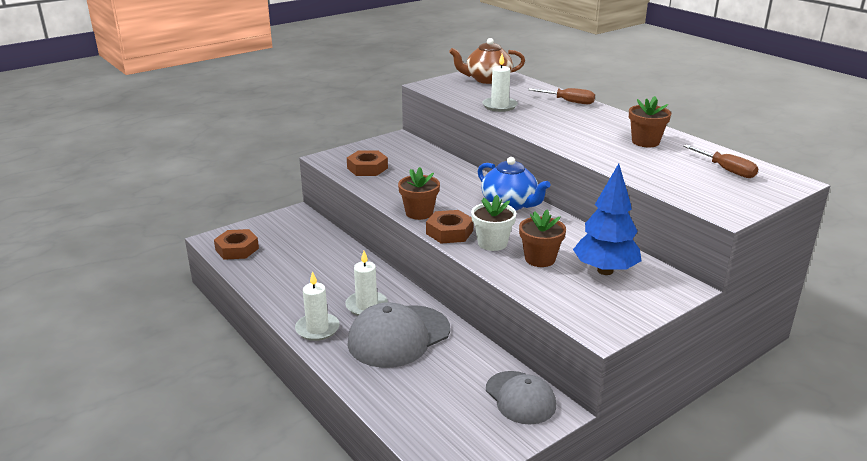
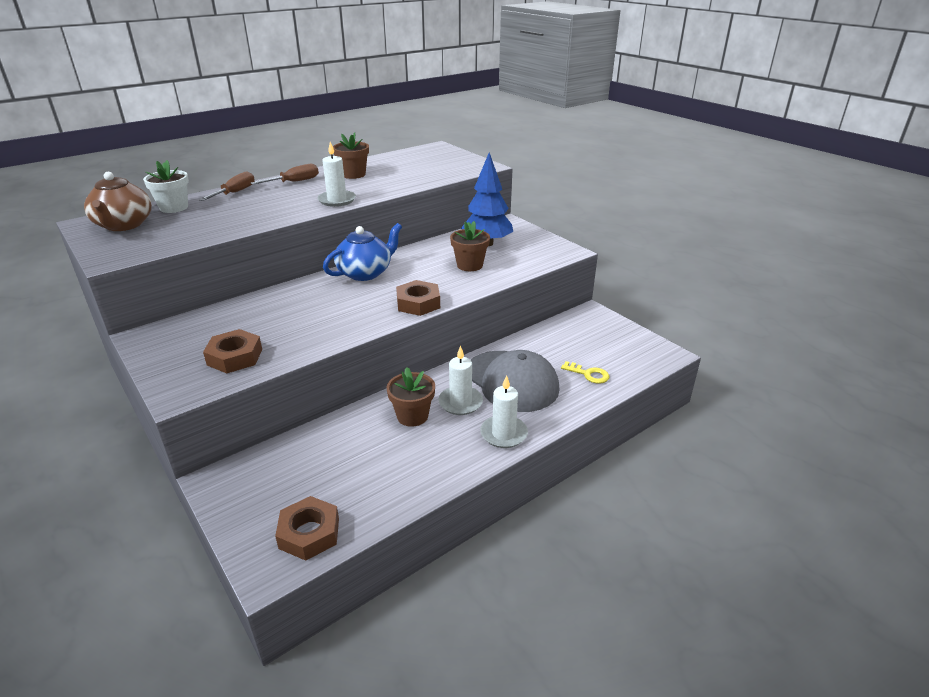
camera: 90 degrees left, 5 degrees up
(408, 392) = (588, 374): none -> yellow key
(419, 213) = (373, 319): brown flower pot -> brown flower pot (412, 416)
(492, 243) = (441, 283): white flower pot -> white flower pot (174, 207)
(499, 106) = (225, 222): white candle -> white candle (337, 200)
(520, 398) = (581, 324): grey cap -> none
(726, 170) = (415, 159): brown screwdriver -> brown screwdriver (294, 182)

